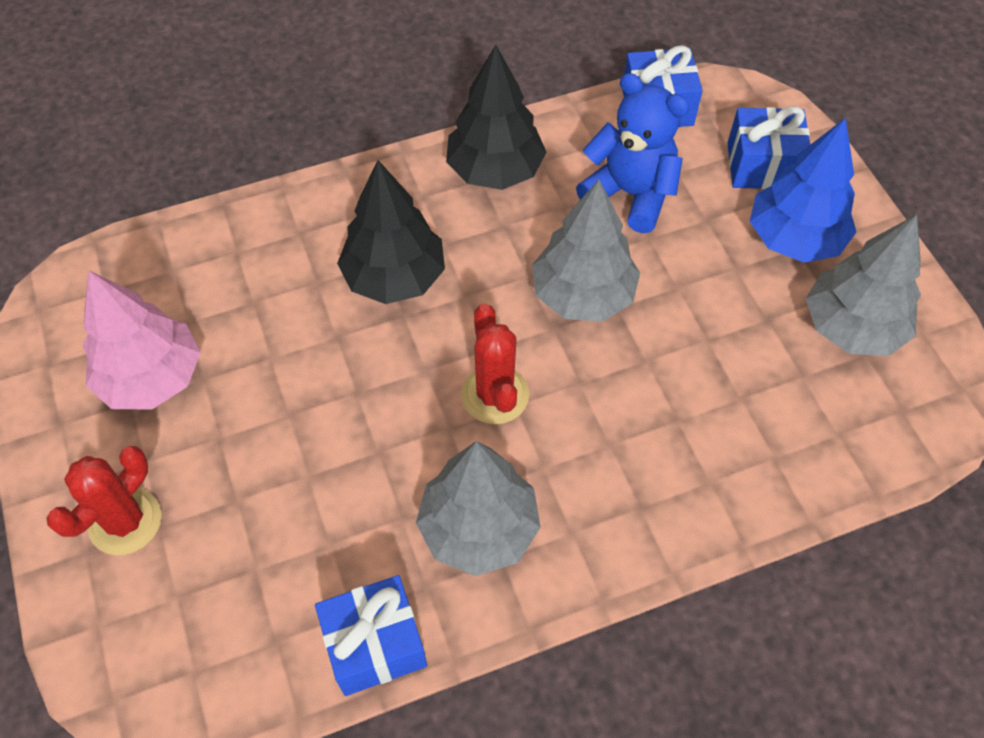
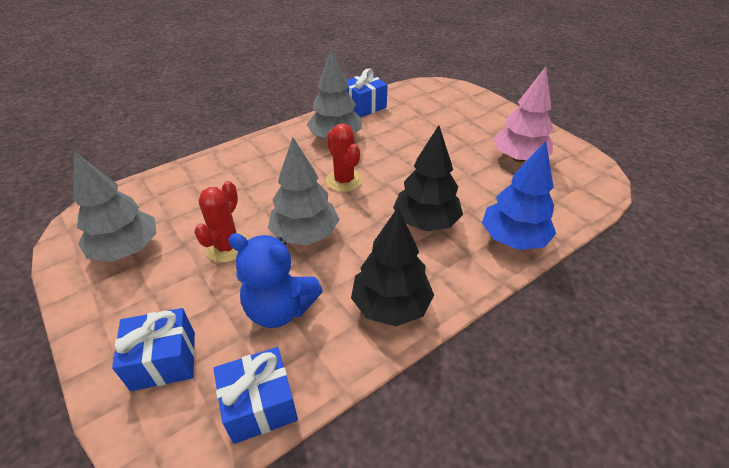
camera: 165 degrees right, 15 degrees down
(125, 521) = (484, 118): red cactus -> red cactus (227, 247)
(794, 238) = (151, 300): blue tree -> blue tree (513, 239)

